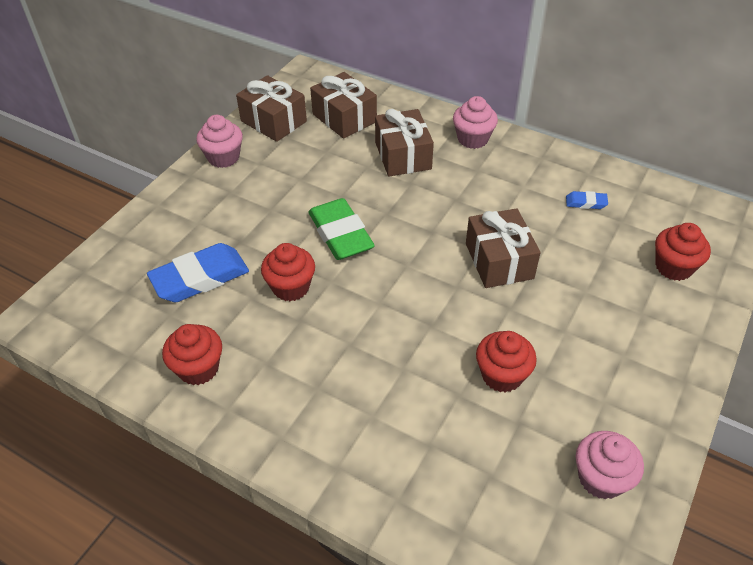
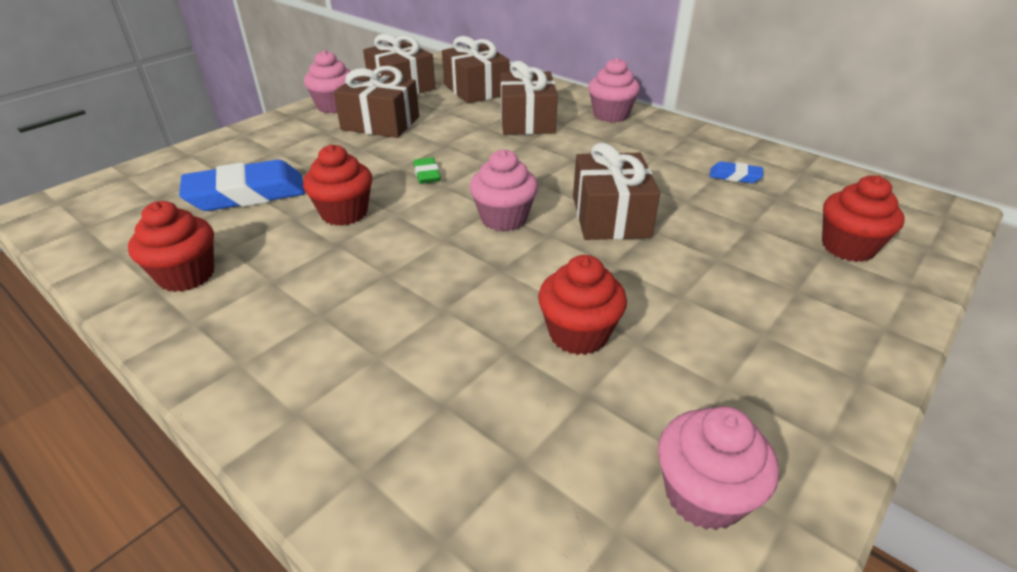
camera: 10 degrees right, 10 degrees down
(275, 175) = (380, 123): none -> brown gift
(340, 234) = (427, 174): green eraser -> green eraser, size x0.47
(418, 275) = (504, 218): none -> pink cupcake

